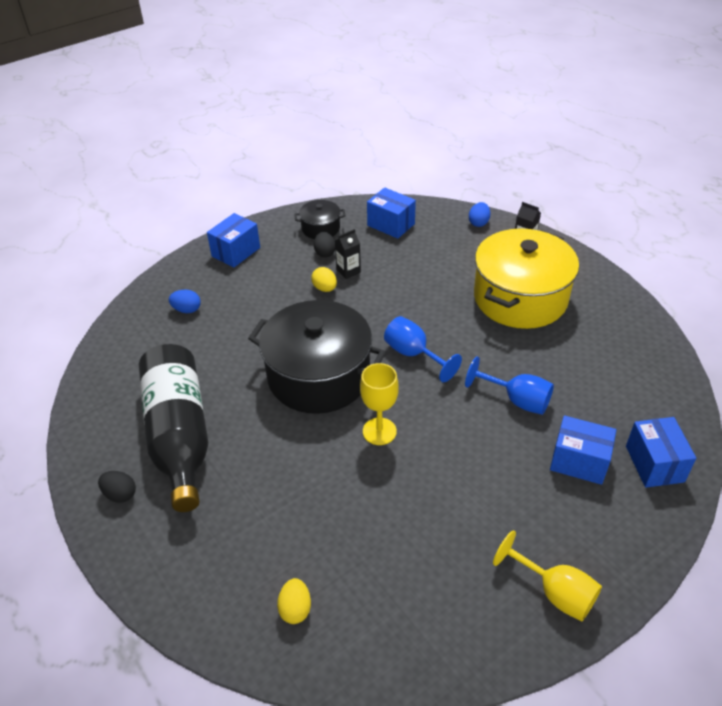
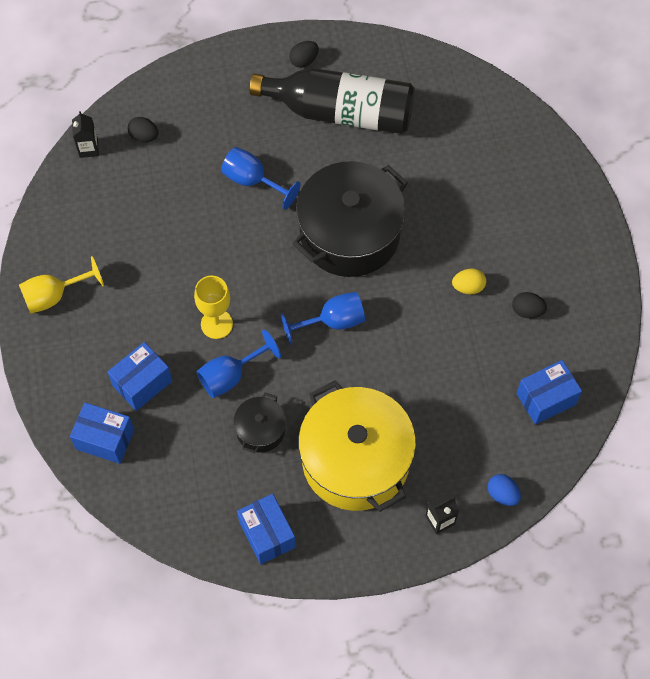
camera: 115 degrees right, 20 degrees up
(187, 310) = (498, 160): blue egg -> none
(236, 252) = (572, 229): blue box -> blue box (267, 534)
(295, 609) = (144, 136): yellow egg -> black egg
(301, 473) = (252, 181): none -> blue goblet
(320, 228) = (574, 325): black pot -> black pot (260, 430)
(348, 271) = (484, 320): black carton -> black carton (88, 148)
(379, 431) = (261, 253): yellow goblet -> yellow goblet (216, 324)

